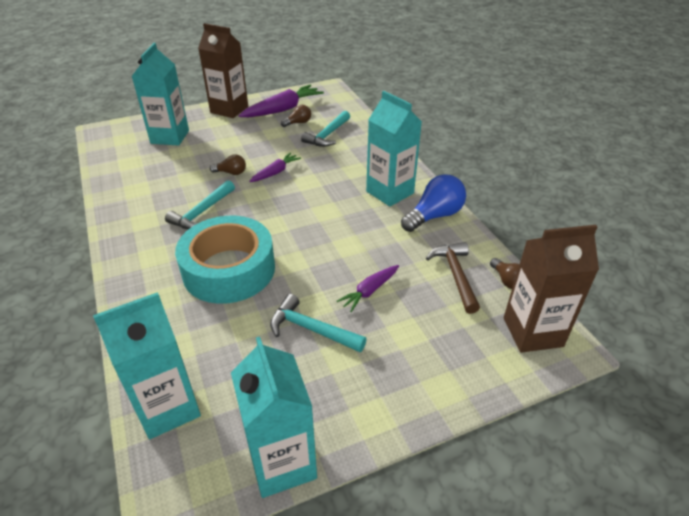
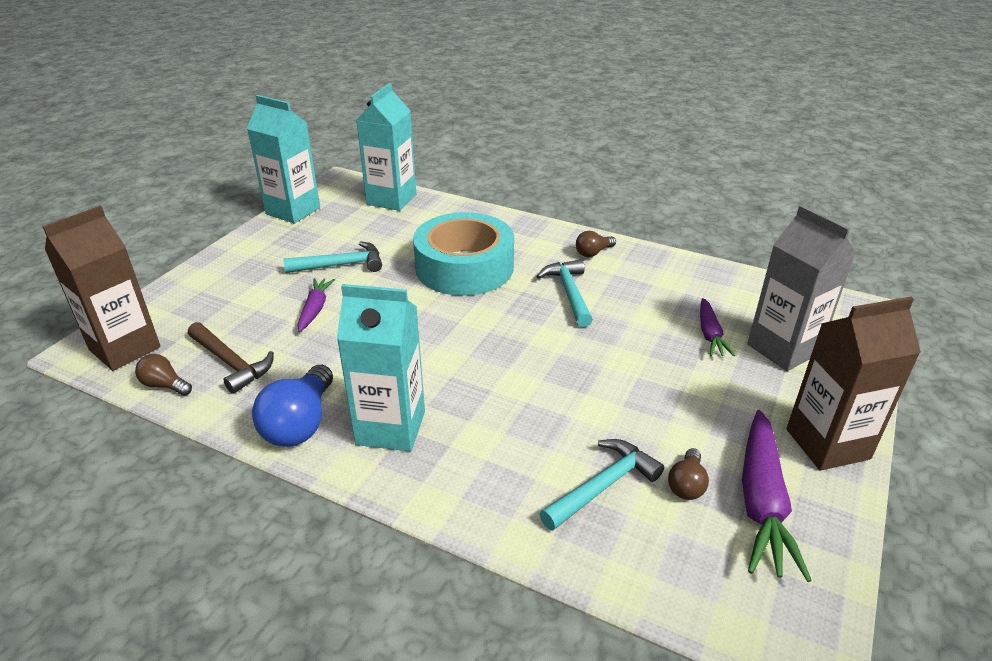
camera: 140 degrees right, 5 degrees down
(170, 137) = (783, 349): turquoise carton -> grey carton
(231, 173) = (620, 345): brown light bulb -> brown light bulb (593, 253)
(275, 172) = (573, 375): purple carrot -> purple carrot (710, 334)
(327, 135) = (603, 486): turquoise hammer -> turquoise hammer turned 60 degrees clockwise

